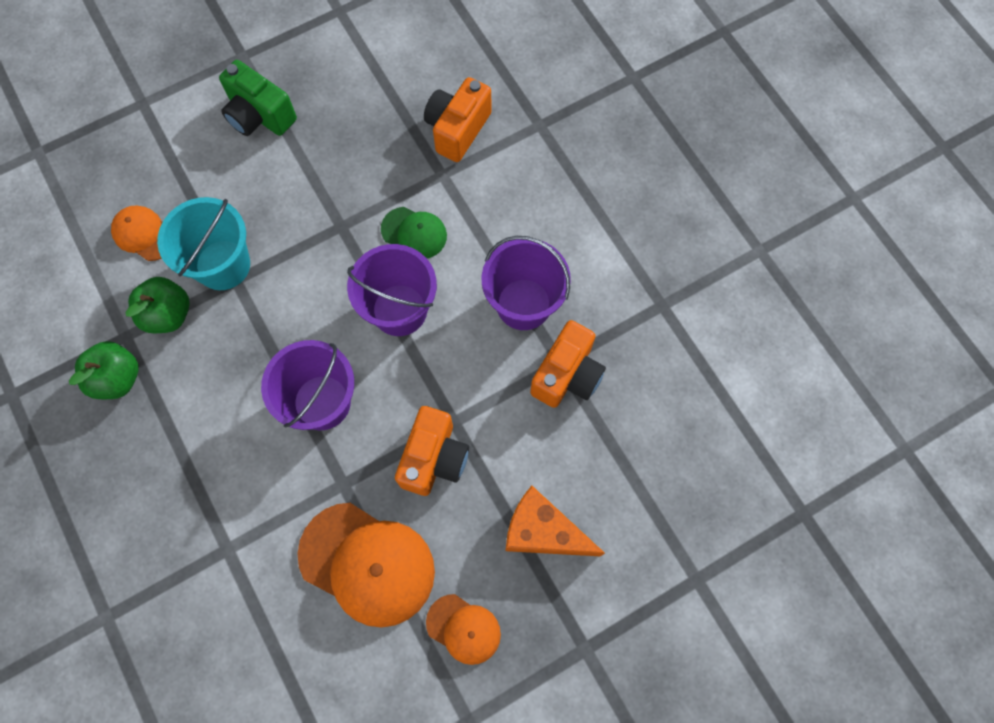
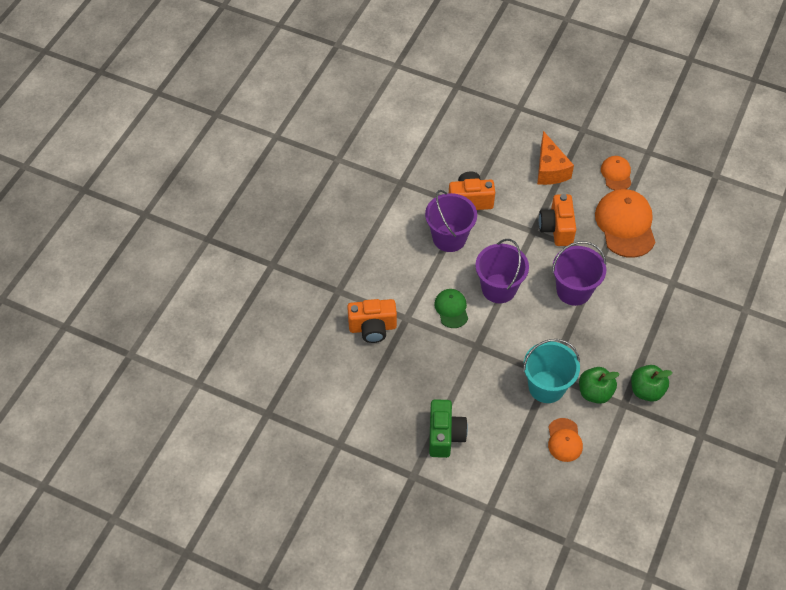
camera: 125 degrees left, 15 degrees down
(434, 458) = (557, 228): orange camera -> orange camera turned 75 degrees counterclockwise

